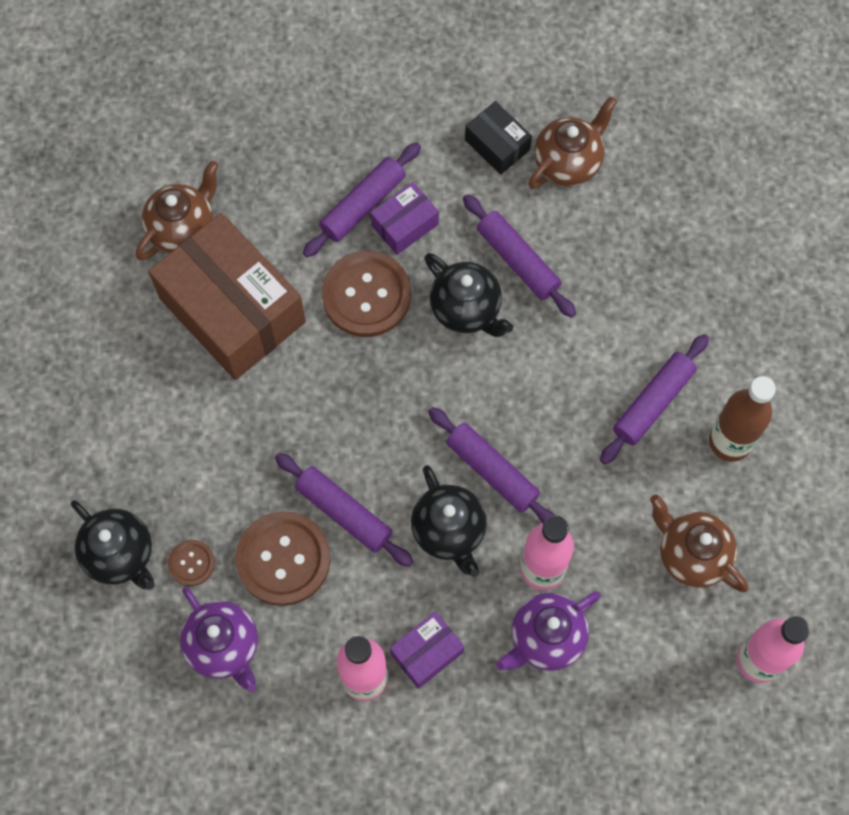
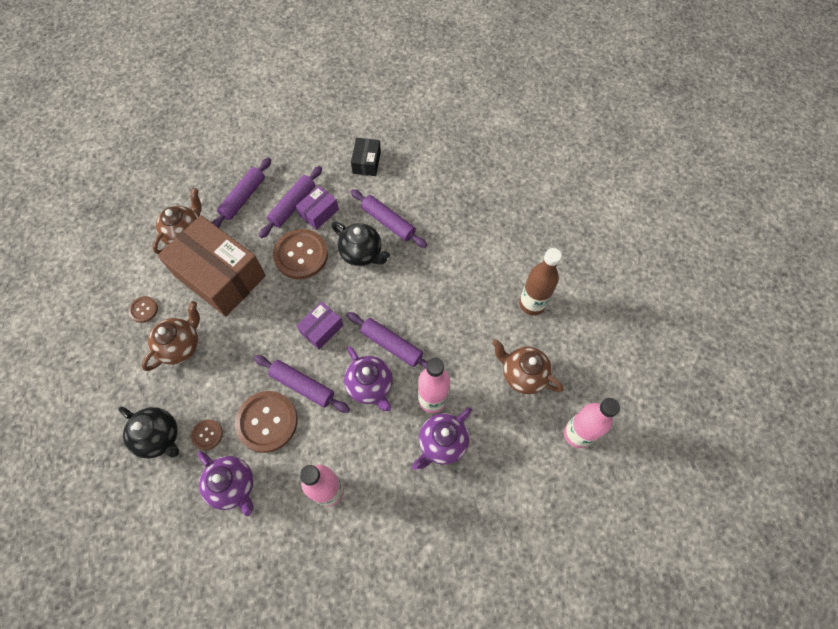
camera: 10 degrees left, 5 degrees down
(107, 347) = (143, 310): none -> brown button
(427, 653) = (367, 466): purple box -> purple box (321, 329)
(449, 531) = (370, 386): black teapot -> purple teapot
(497, 145) = (366, 162): black box -> black box turned 60 degrees clockwise
(568, 163) = (409, 166): brown teapot -> brown teapot (181, 346)
(653, 403) = (482, 289): purple rolling pin -> purple rolling pin (243, 198)

